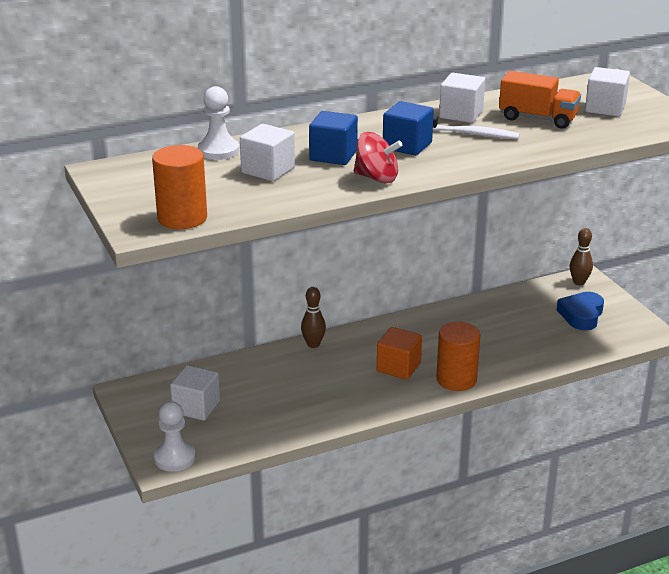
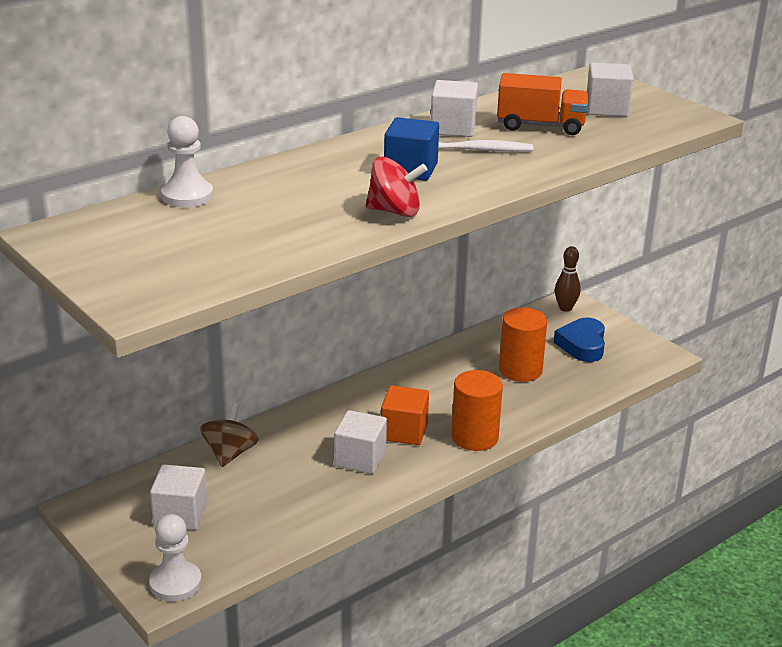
camera: 15 degrees left, 0 degrees up
(182, 218) = (181, 284): orange cylinder -> orange cylinder (520, 370)
(251, 366) = (230, 453): none -> brown spinning top
(268, 170) = (260, 214): white cube -> white cube (360, 458)
(313, 344) = (295, 417): brown bowling pin -> none
(333, 155) = (330, 189): blue cube -> none

